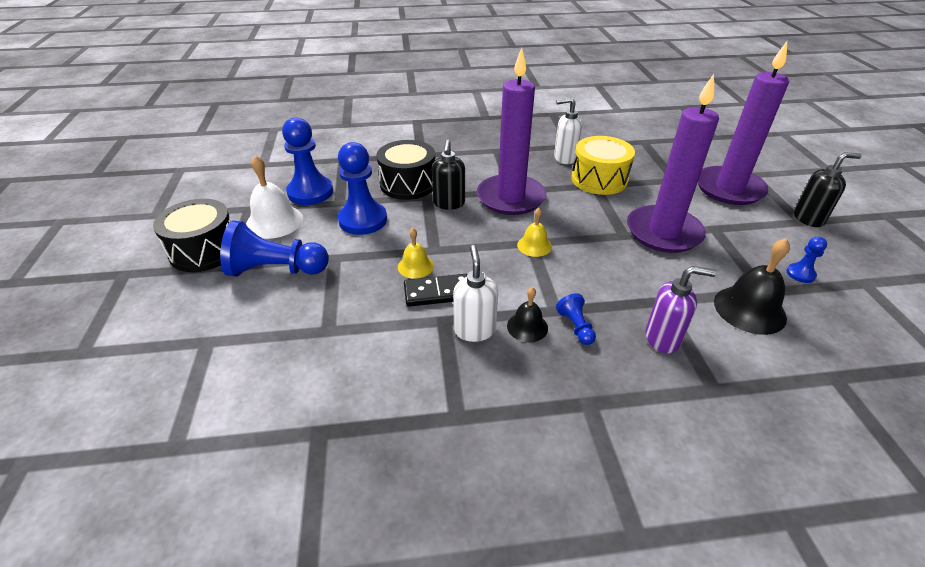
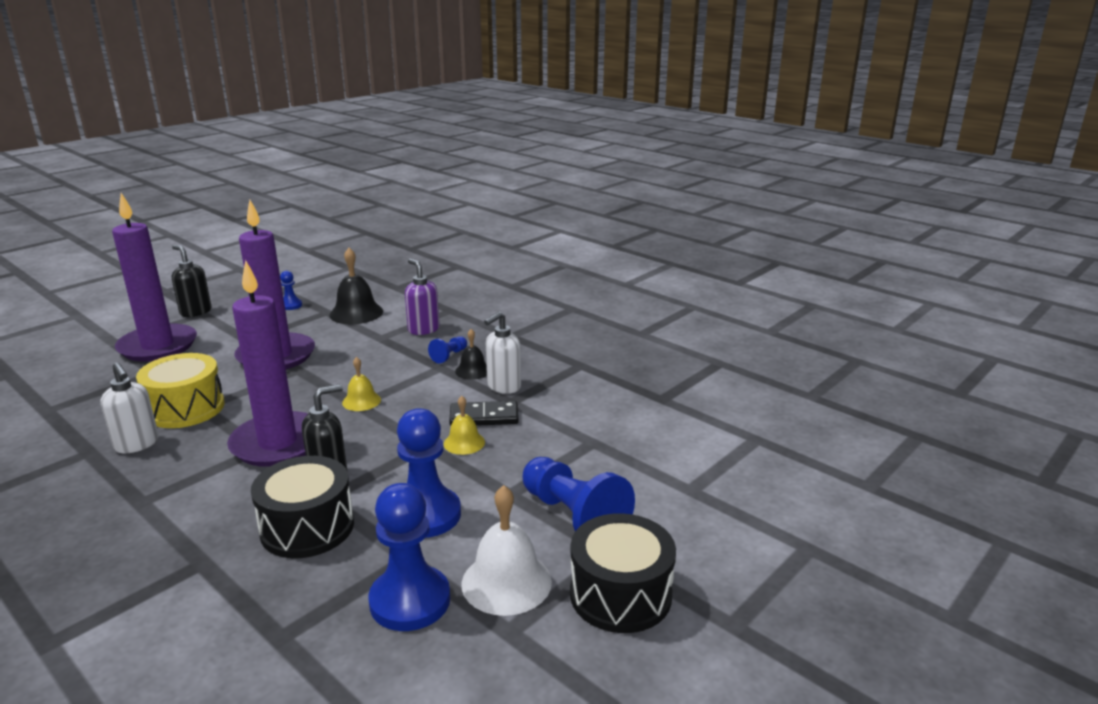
camera: 130 degrees left, 15 degrees down
(438, 292) = (484, 417): black domino -> black domino turned 45 degrees counterclockwise

